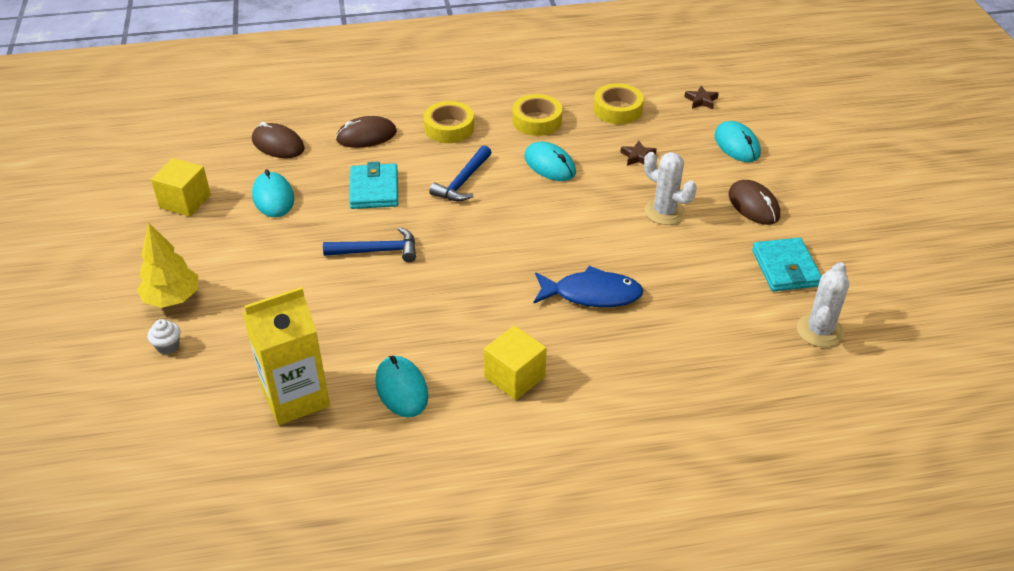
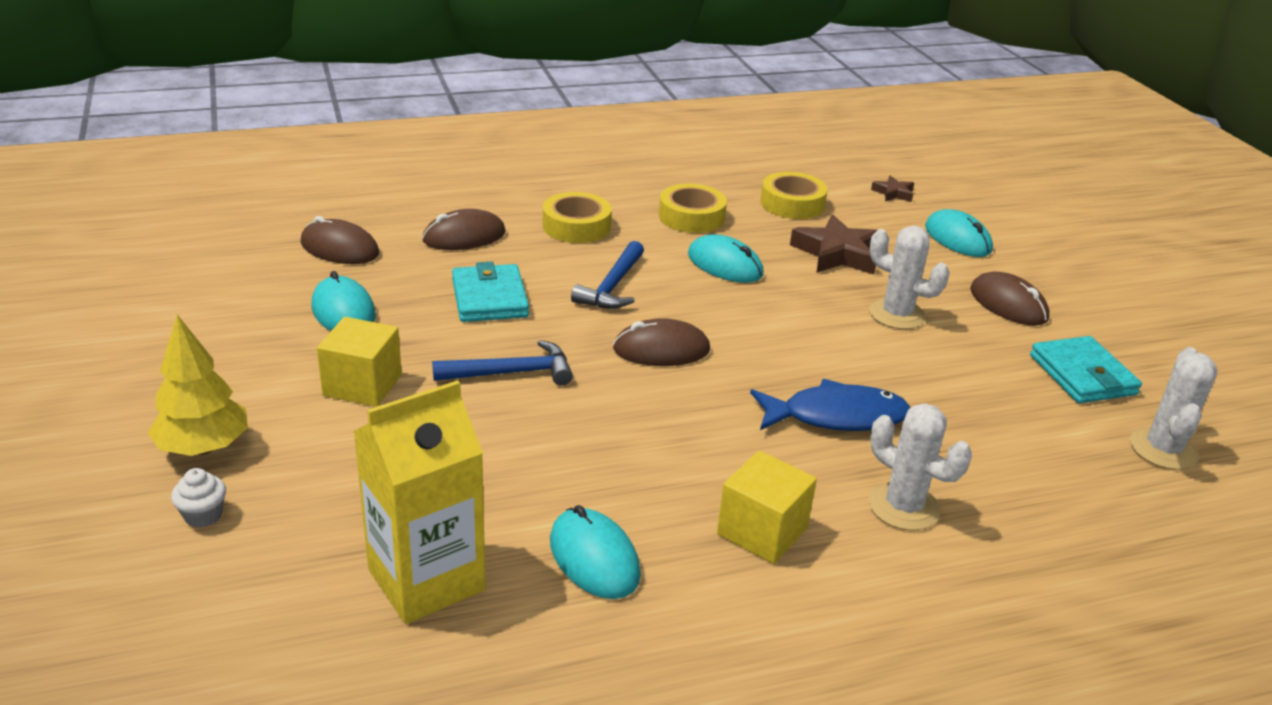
camera: 10 degrees left, 10 degrees down
(185, 201) = (210, 319): yellow cube -> yellow cube (362, 385)
(484, 236) = (661, 349): none -> brown mouse
(615, 365) = (903, 507): none -> white cactus
(638, 157) = (837, 253): brown star -> brown star, size x1.93

